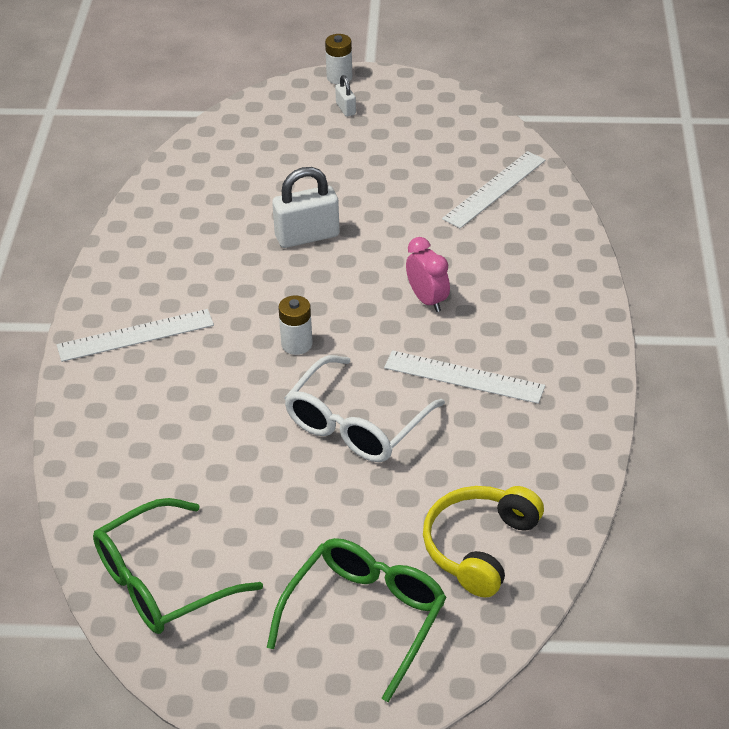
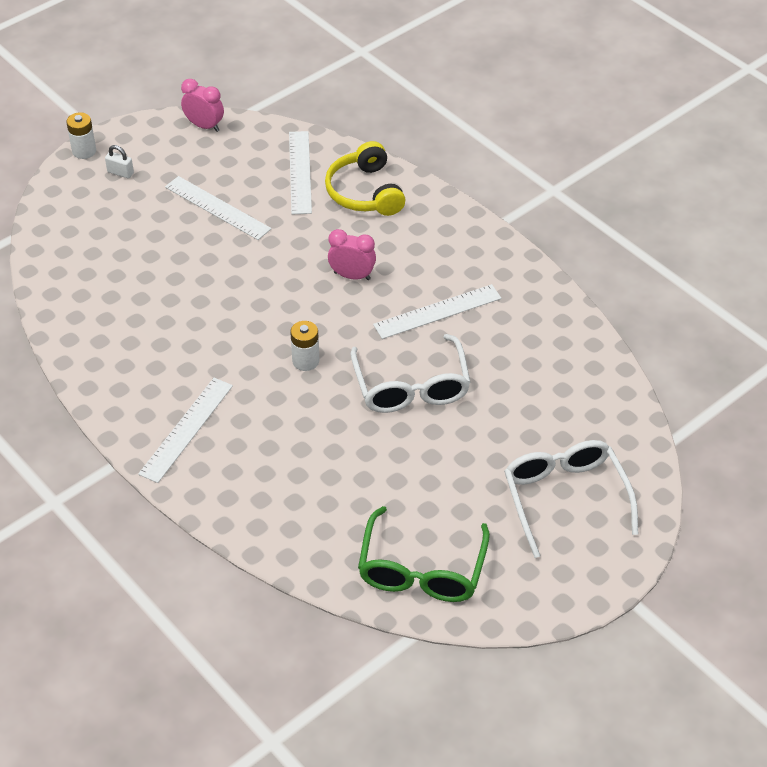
camera: 45 degrees left, 5 degrees up
(307, 236) = (215, 282): white padlock -> none
(365, 617) = (565, 497): green glasses -> white glasses
(386, 179) = (217, 208): none -> white ruler
(461, 109) = (204, 126): none -> pink clock
(479, 547) = (574, 409): yellow headphones -> yellow headphones (364, 192)

